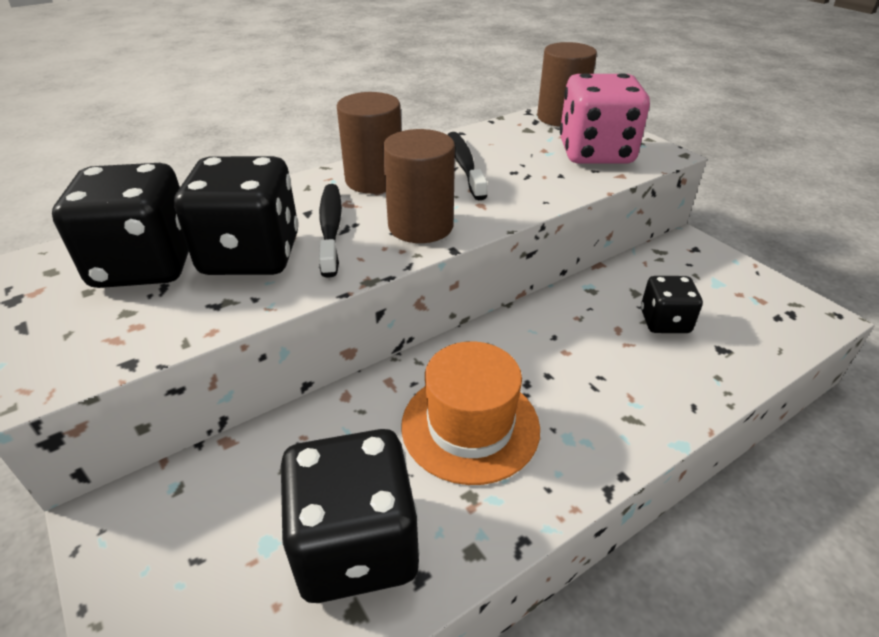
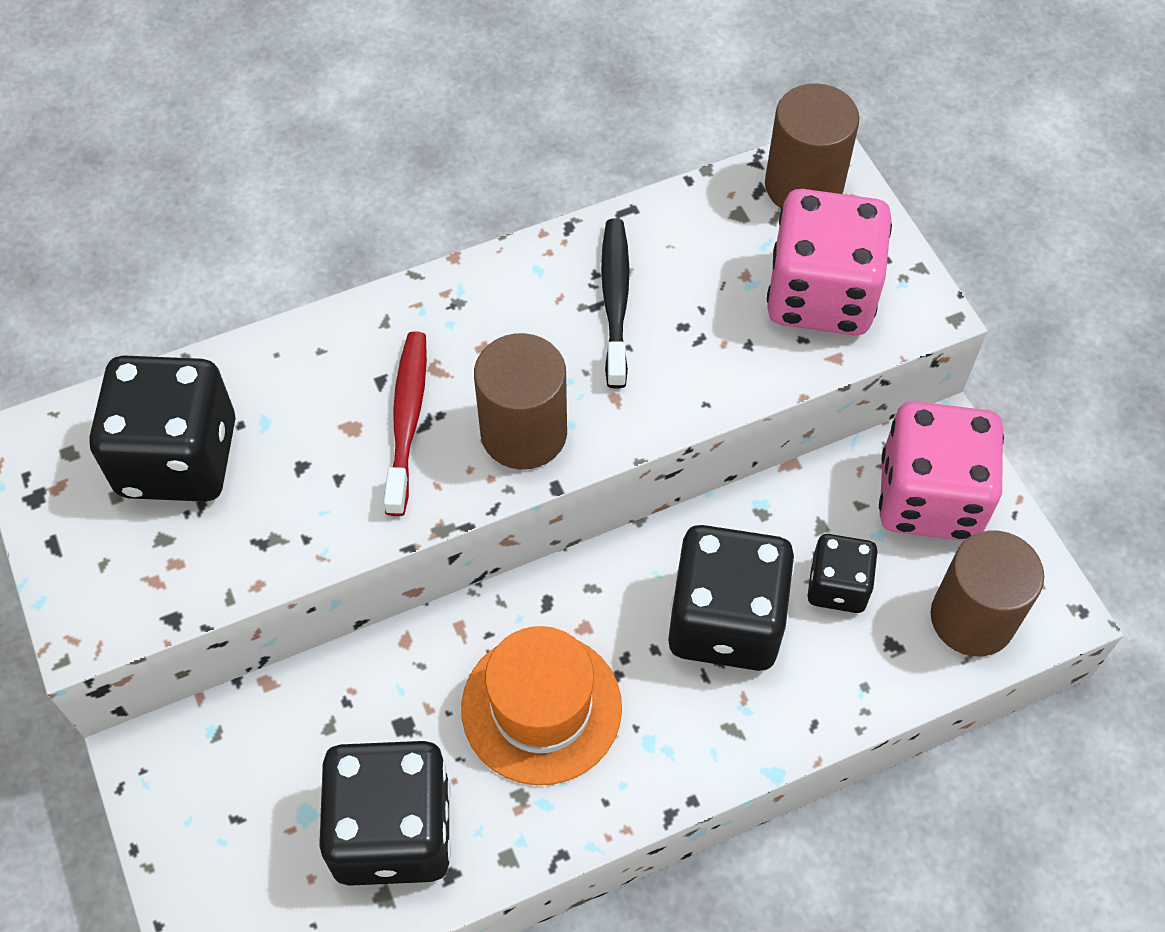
camera: 10 degrees right, 20 degrees up
(251, 255) = (304, 459): black dice -> black dice (725, 621)
(331, 228) = (407, 419): black toothbrush -> red toothbrush
(374, 180) = (479, 318): brown cylinder -> brown cylinder (972, 618)
(698, 270) = (929, 497): none -> pink dice

